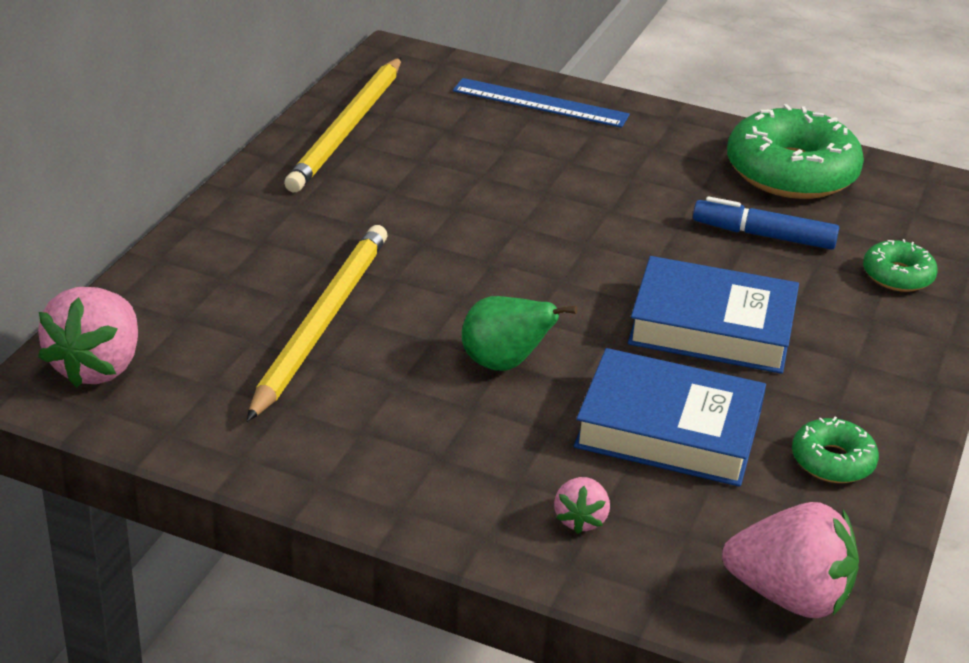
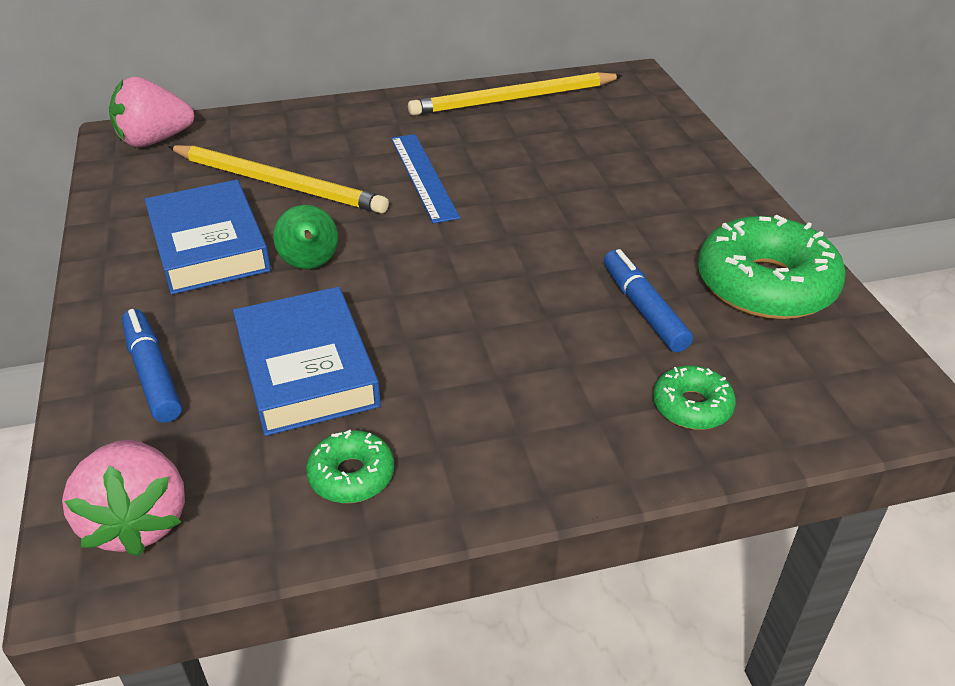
camera: 55 degrees right, 5 degrees up
(321, 322) = (279, 183): yellow pencil -> yellow pencil turned 45 degrees clockwise
(540, 103) = (666, 144): blue ruler -> blue ruler (423, 176)
(580, 519) = (153, 373): pink strawberry -> blue marker
(712, 327) = (472, 336): blue book -> blue book (209, 246)

